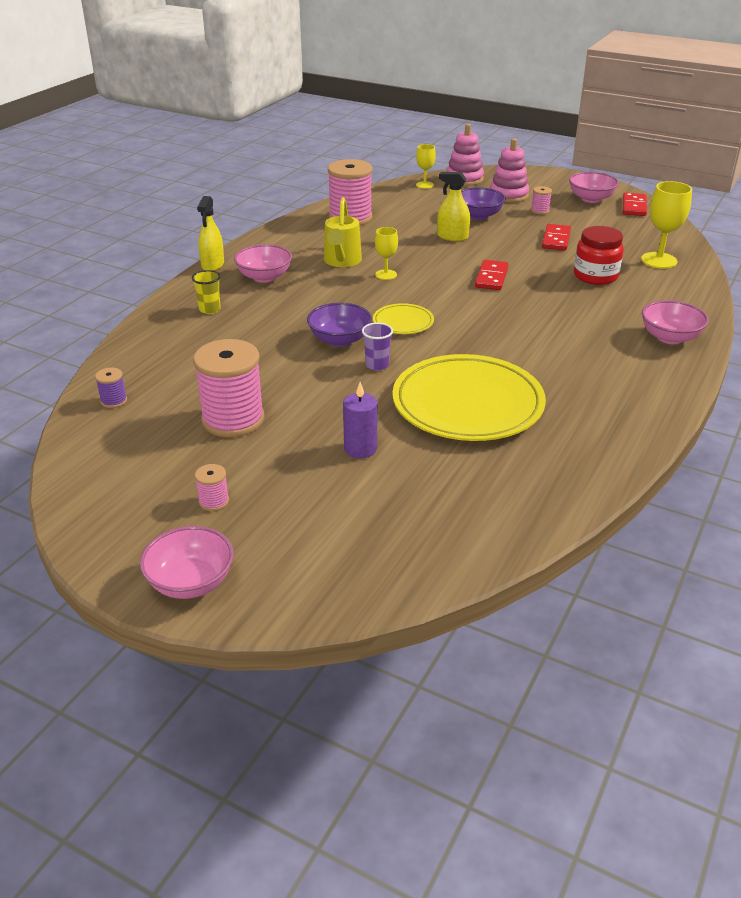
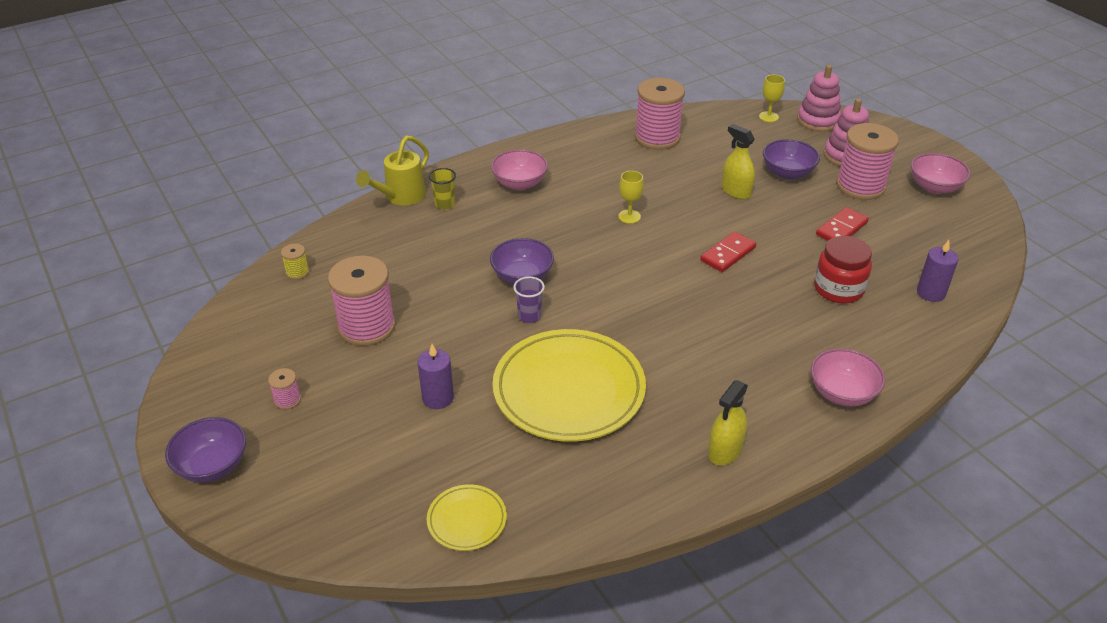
camera: 30 degrees right, 5 degrees up
(114, 401) = (297, 272): purple spool -> yellow spool
(191, 582) = (212, 465): pink bowl -> purple bowl
(213, 265) = (488, 155): yellow spray bottle -> yellow spray bottle (725, 451)
(342, 261) = (603, 187): yellow watering can -> yellow watering can (401, 197)
(403, 322) = (595, 277): yellow plate -> yellow plate (467, 520)
(540, 211) = (860, 186): pink spool -> pink spool, size x2.32
(634, 207) = (975, 212): red domino -> none
(659, 260) = (930, 293): yellow goblet -> purple candle

